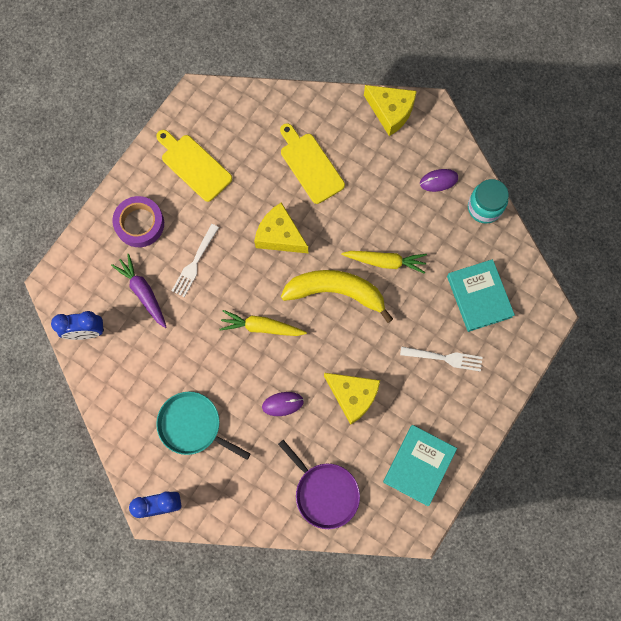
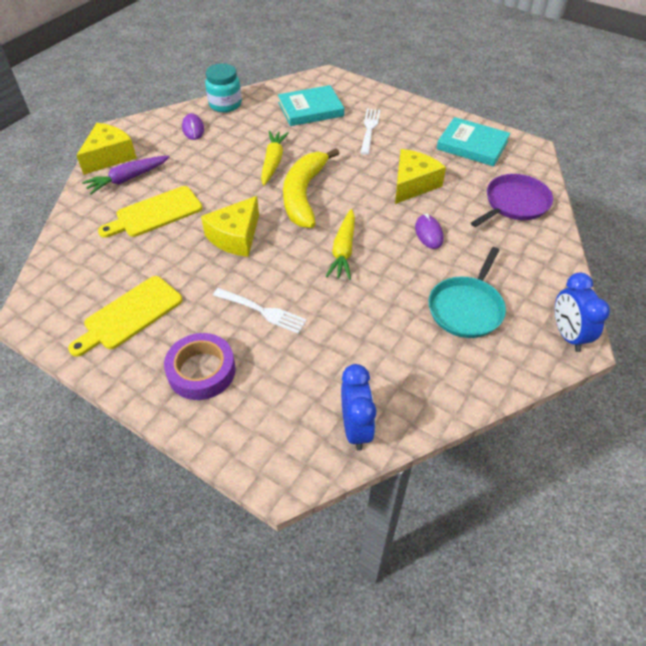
camera: 90 degrees left, 25 degrees down
(143, 292) = (300, 363): purple carrot -> purple carrot (128, 179)

